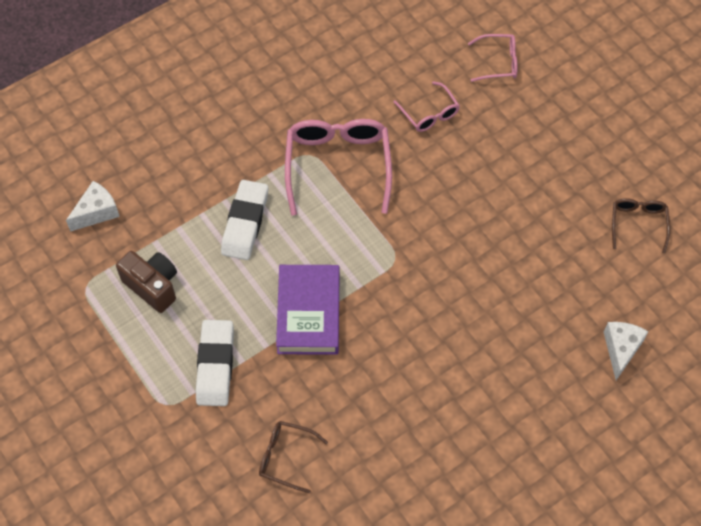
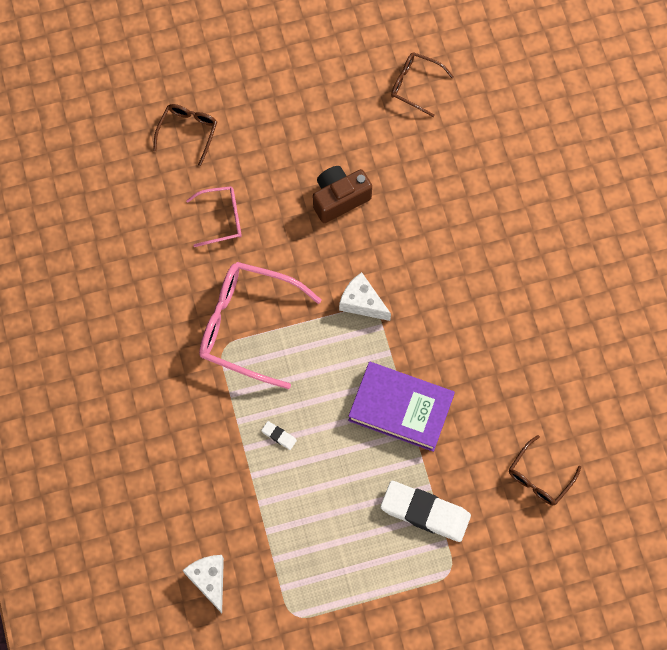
camera: 70 degrees left, 10 degrees up
(153, 286) = (317, 547): brown camera -> brown camera (339, 198)
(245, 223) = (279, 436): white eraser -> white eraser, size x0.41
(498, 62) = (188, 131): pink glasses -> brown glasses
(621, 349) = (533, 153): white cheese -> white cheese (362, 302)

